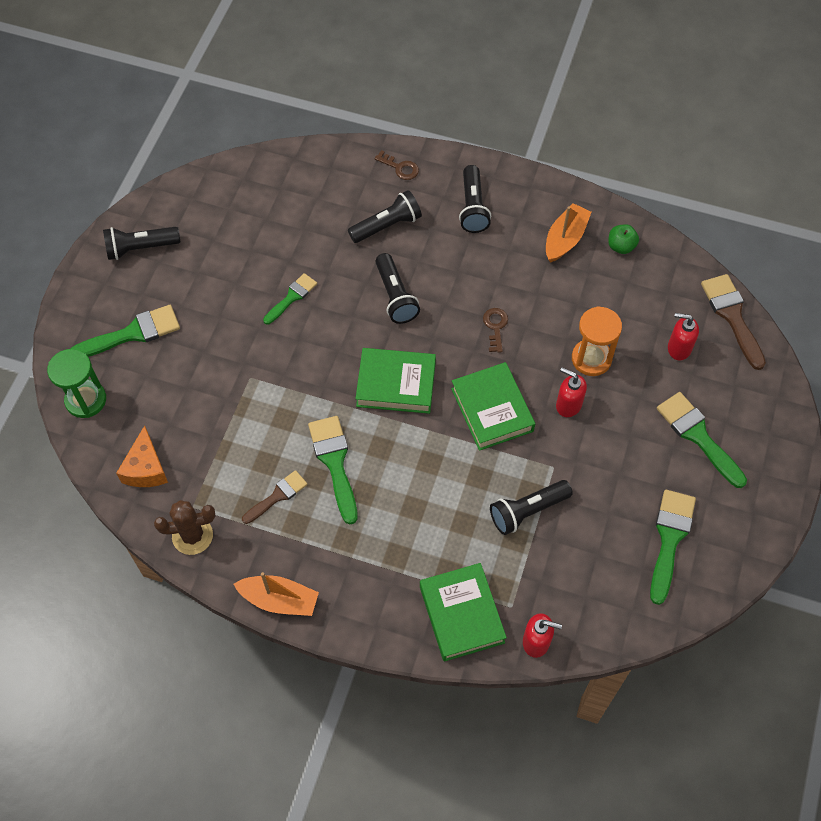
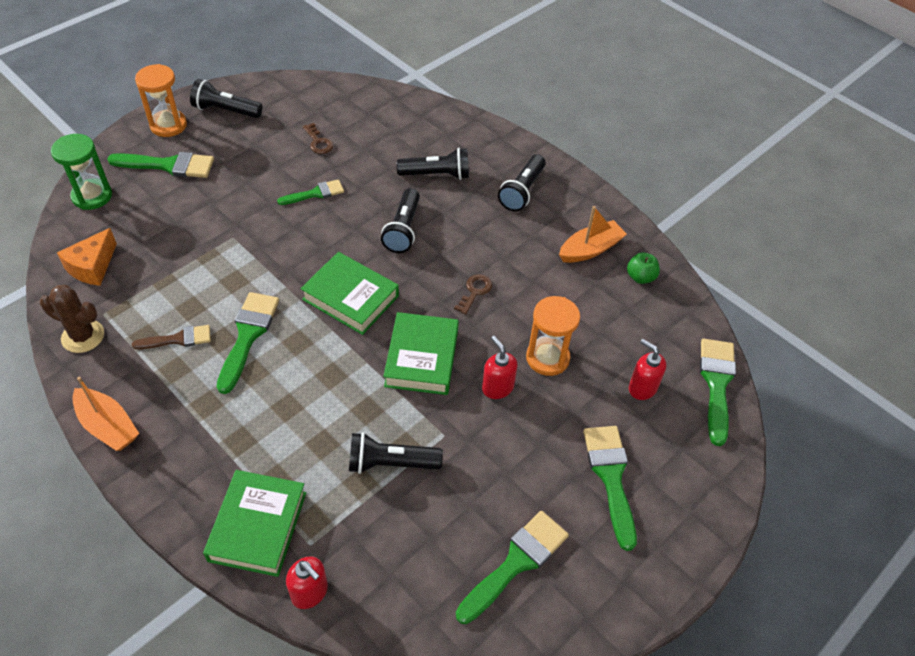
camera: 25 degrees right, 10 degrees down
(97, 290) = (168, 125): none -> orange hourglass
(400, 168) = (480, 138): brown key -> brown key (318, 142)
(732, 316) = (716, 384): brown brush -> green brush

